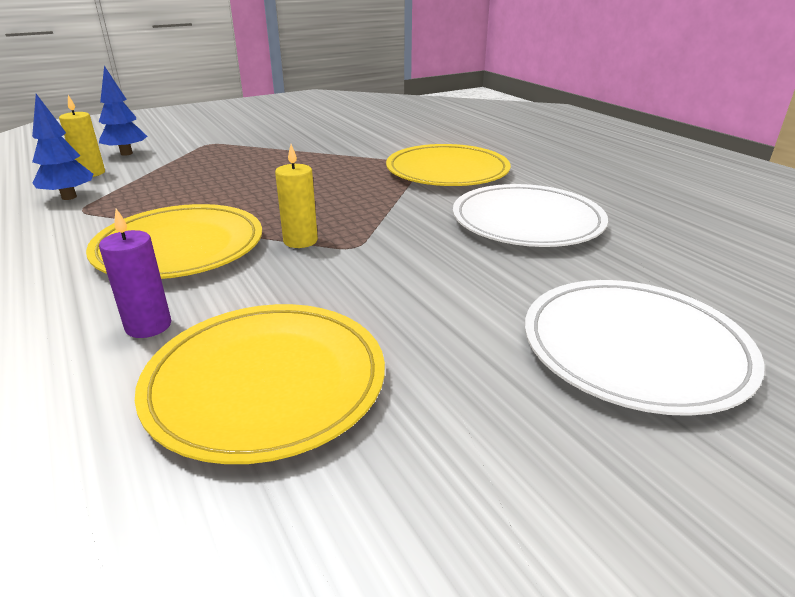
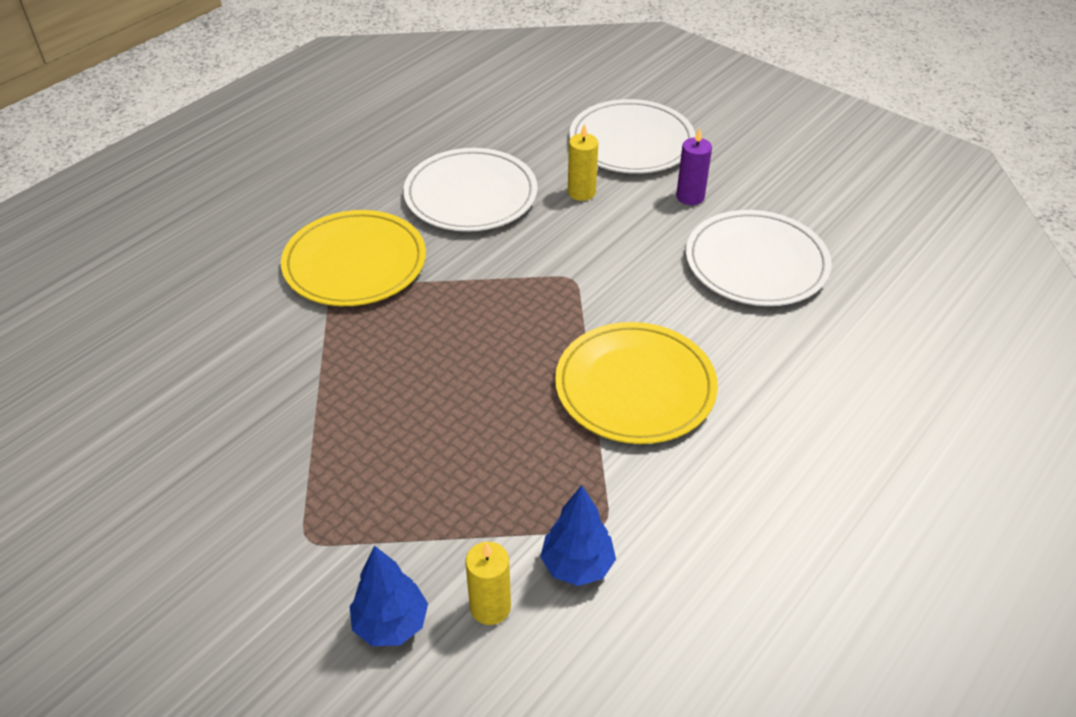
camera: 110 degrees left, 15 degrees up
(148, 326) = (747, 340): purple candle -> purple candle (690, 197)
(266, 382) = (756, 263): yellow plate -> white plate
(300, 241) = (579, 314): yellow candle -> yellow candle (581, 192)

